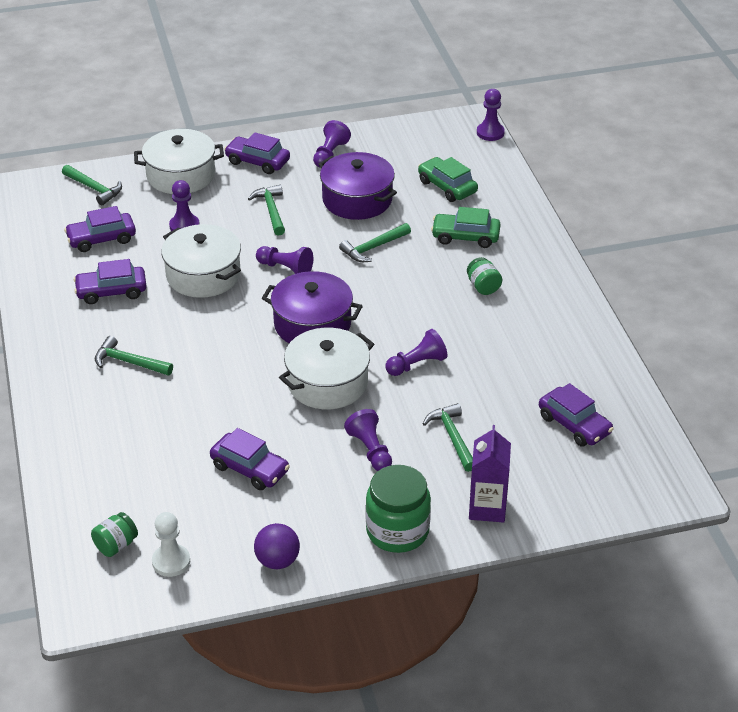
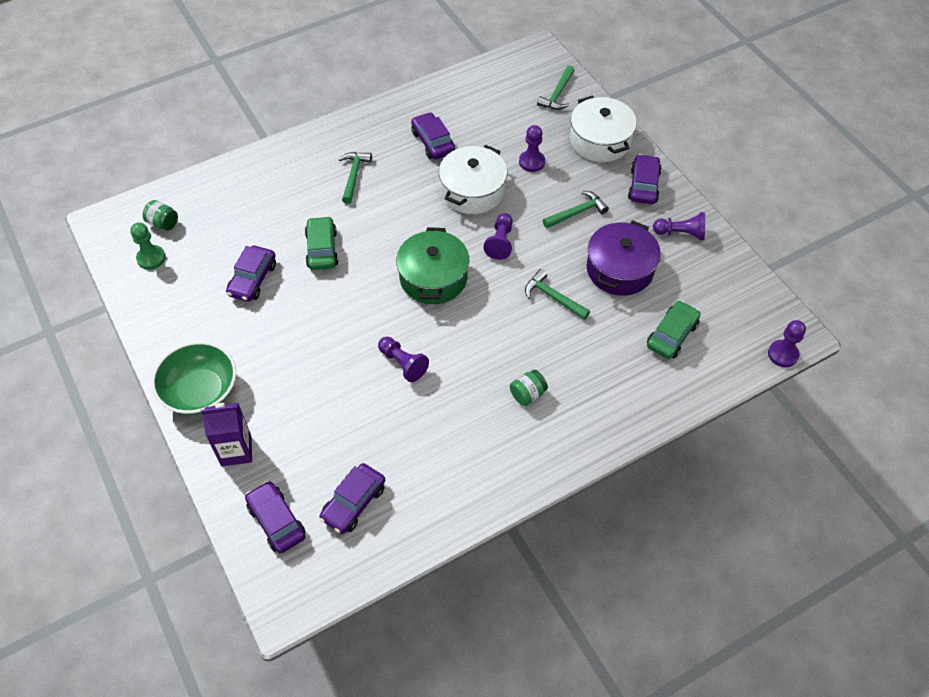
camera: 75 degrees right, 15 degrees up
(101, 239) = (495, 117): purple car -> purple car (276, 521)
(171, 562) = (151, 258): white pawn -> green pawn
(277, 561) = (159, 320): purple ball -> none
(312, 324) = (433, 278): purple pot -> green pot
(327, 383) = (362, 305): white pot -> none
(370, 450) = (289, 353): purple pawn -> none
(397, 531) = (200, 391): green jar -> green bowl
(452, 437) = (316, 408): green hammer -> none
(465, 237) = (598, 365): green car -> green car (322, 249)

